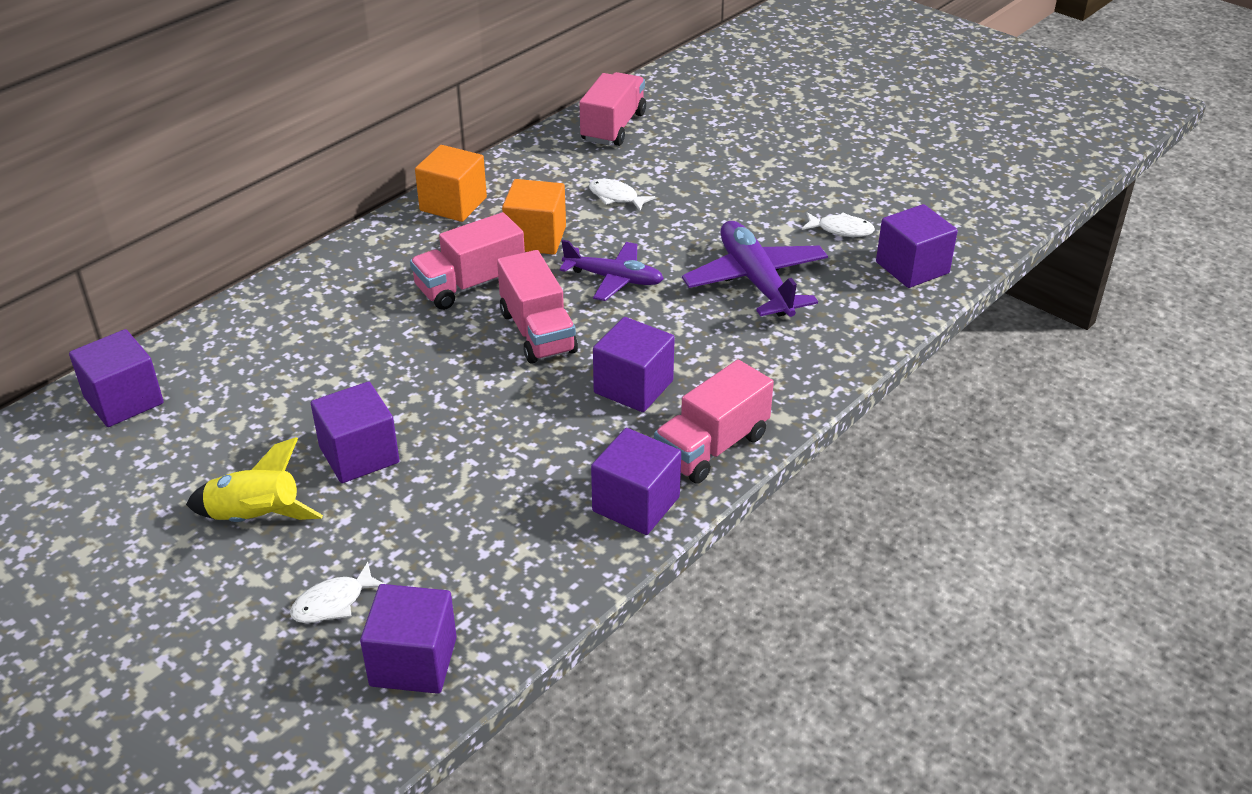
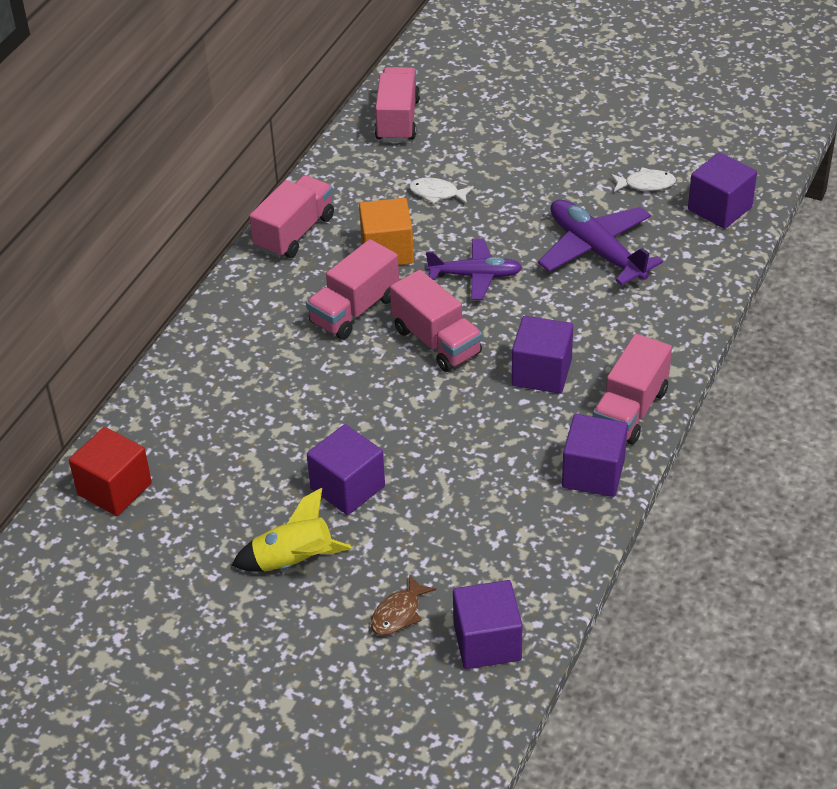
camera: 15 degrees left, 5 degrees up
(124, 400) = (114, 489): purple cube -> red cube
(333, 602) = (398, 613): white fish -> brown fish
(453, 204) = (294, 233): orange cube -> pink truck

